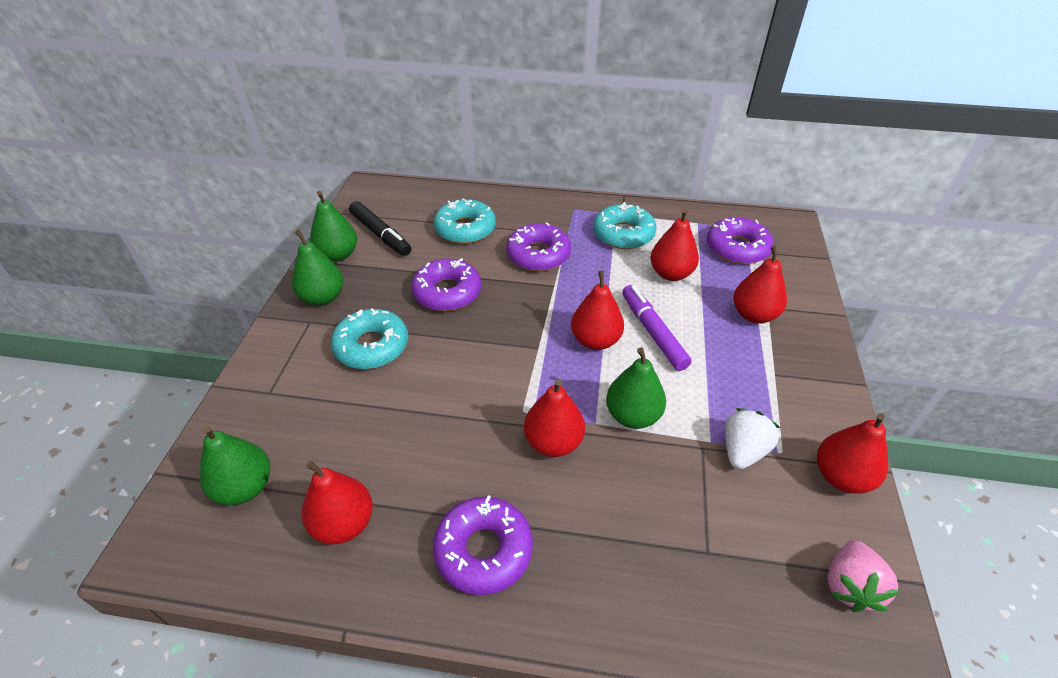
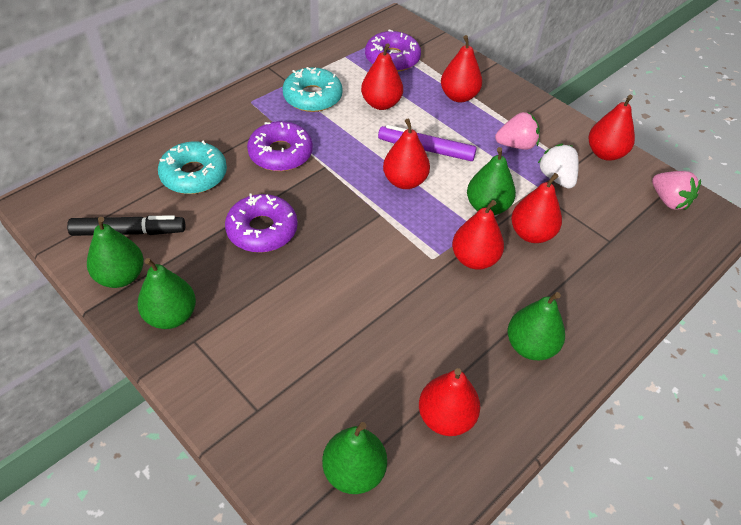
camera: 55 degrees left, 5 degrees up
(372, 346) = (274, 311): turquoise donut -> none
(483, 550) = (530, 346): purple donut -> green pear
(636, 471) = (531, 234): none -> red pear
(746, 392) = (516, 145): none -> pink strawberry

